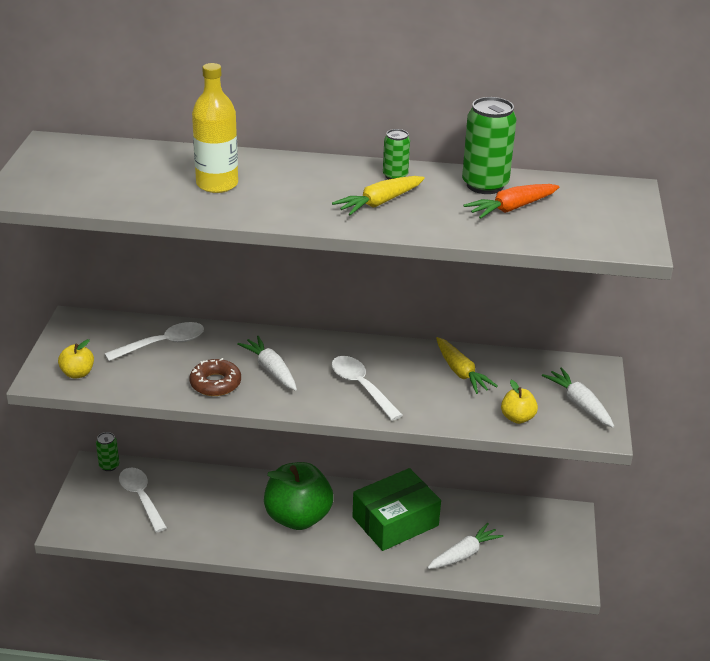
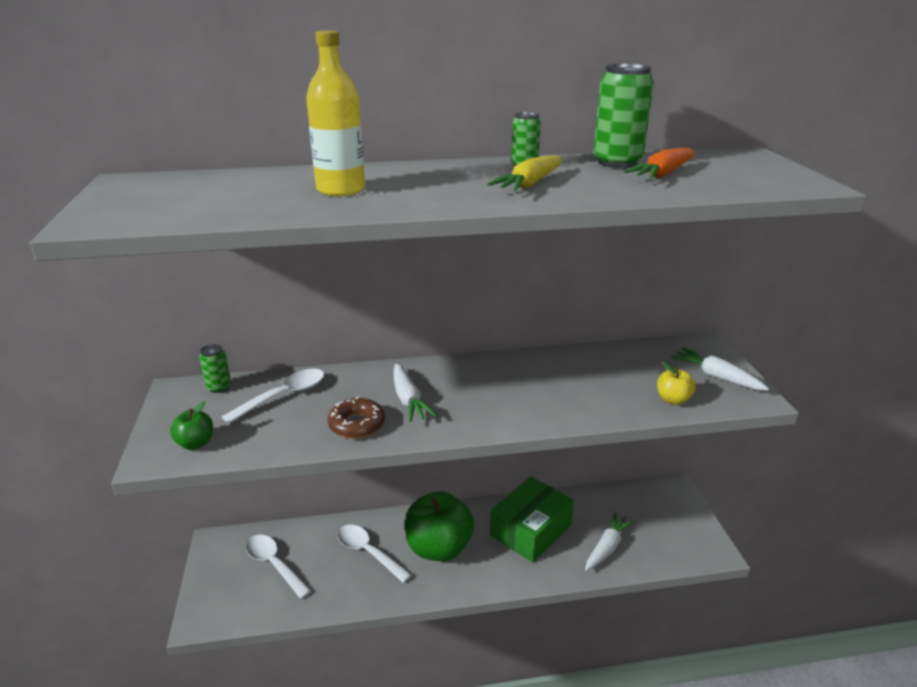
camera: 15 degrees left, 5 degrees down
(77, 373) = (195, 443): yellow apple -> green apple
(109, 466) = (231, 538): green can -> green can (219, 387)
(270, 369) = (408, 400): white carrot -> white carrot turned 150 degrees counterclockwise
(361, 387) = (508, 399): white spoon -> white spoon (368, 552)
(461, 372) = (593, 369): yellow carrot -> none

